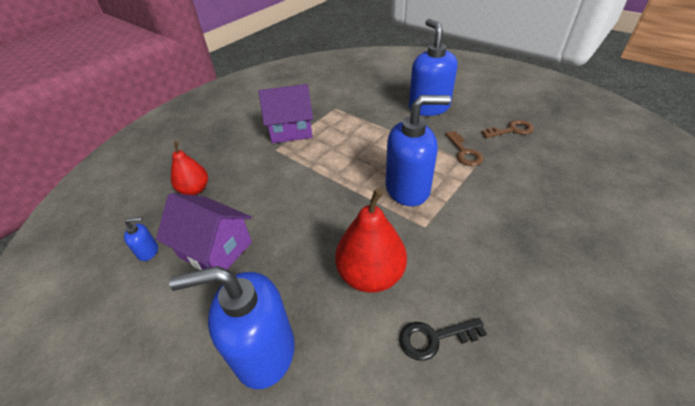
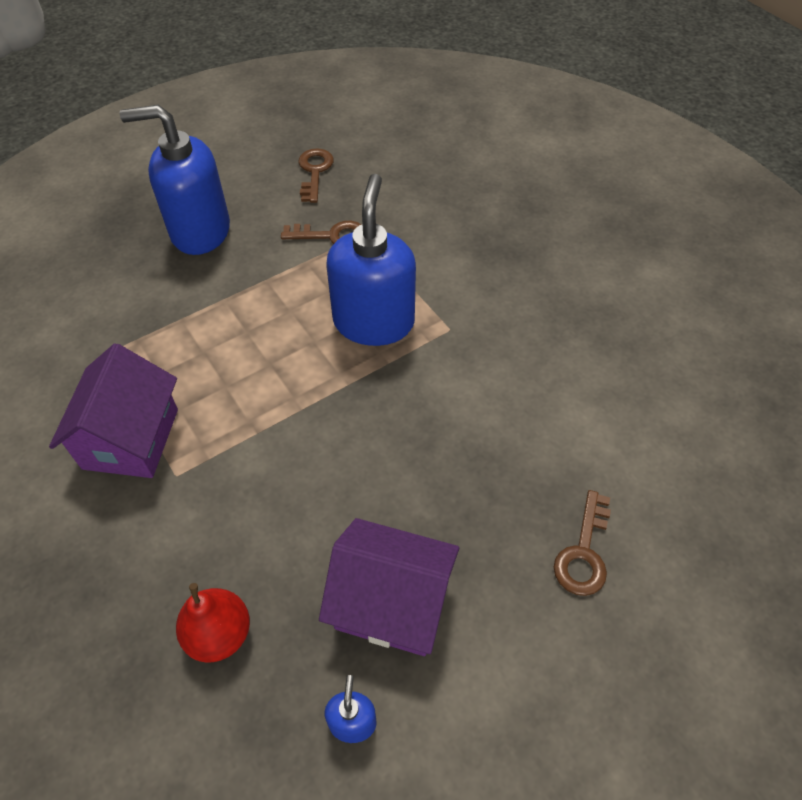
camera: 75 degrees left, 10 degrees up
(215, 249) = (391, 602): purple house -> purple house turned 60 degrees clockwise
(264, 351) = (584, 552): blue soap dispenser -> brown key
(370, 275) = (506, 409): red pear -> none
(434, 338) = (605, 377): black key -> none

